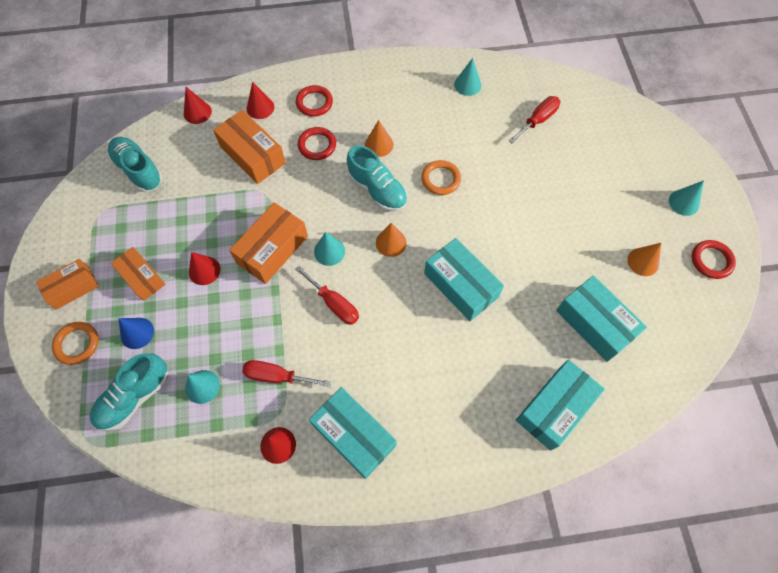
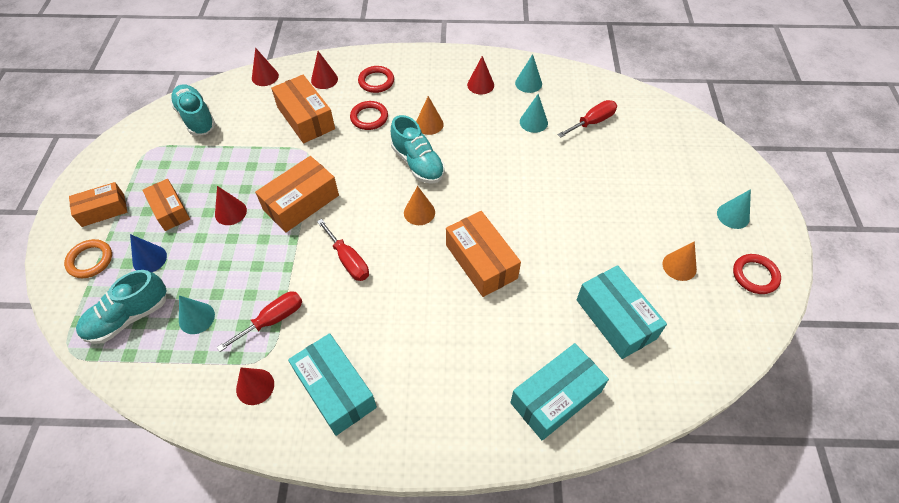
camera: 10 degrees right, 10 degrees down
(277, 376) = (273, 320): red screwdriver -> red screwdriver turned 120 degrees clockwise
(329, 251) = (356, 212): turquoise cone -> turquoise cone (533, 122)
(420, 93) = (480, 85): none -> red cone
(440, 179) = (483, 162): orange ring -> none
(461, 285) = (481, 261): turquoise box -> orange box

